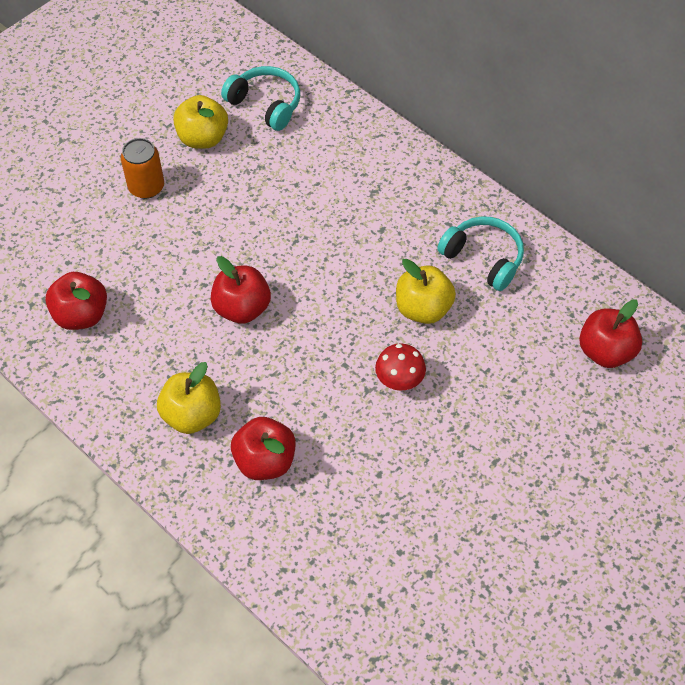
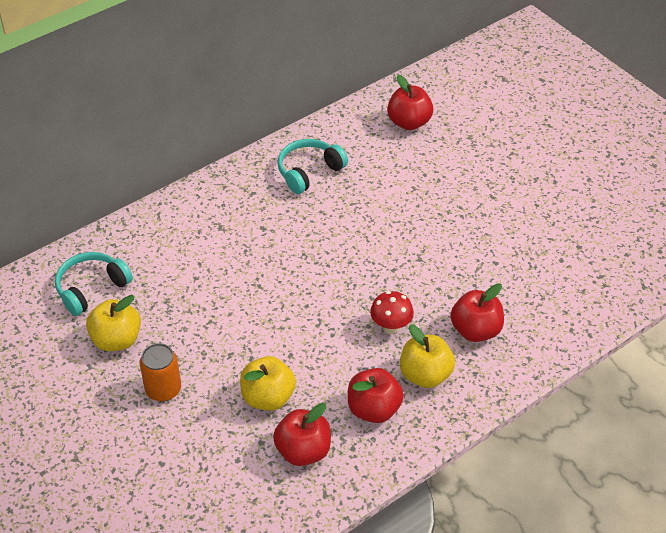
camera: 80 degrees left, 10 degrees down
(242, 308) = (323, 330): red apple -> red apple (374, 409)
(399, 382) = (415, 239): red mushroom -> red mushroom (391, 327)
(423, 308) = (349, 214): yellow apple -> yellow apple (268, 397)

